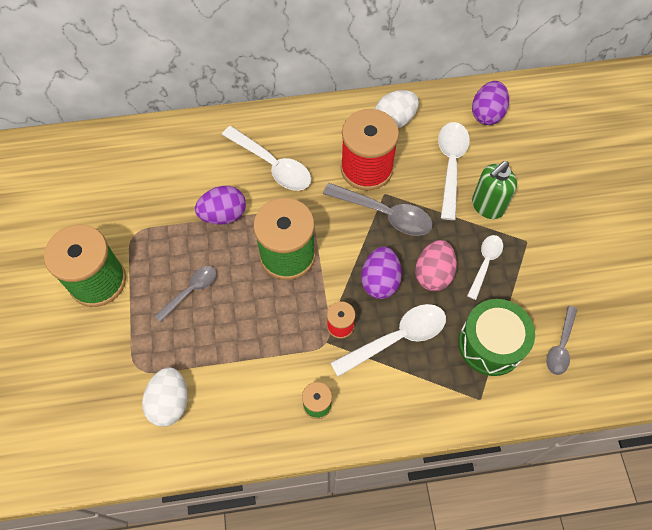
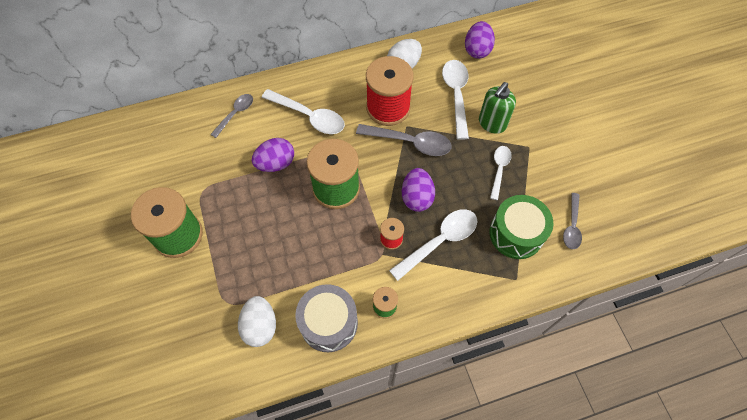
camera: 10 degrees left, 0 degrees up
(191, 291) = (260, 230): grey spoon -> grey spoon (235, 114)
(248, 412) = (328, 323): none -> grey drum
(433, 274) = (459, 185): pink egg -> none

